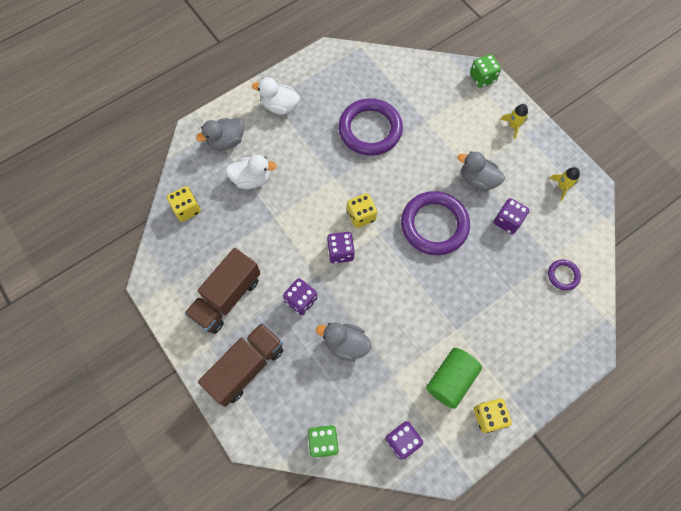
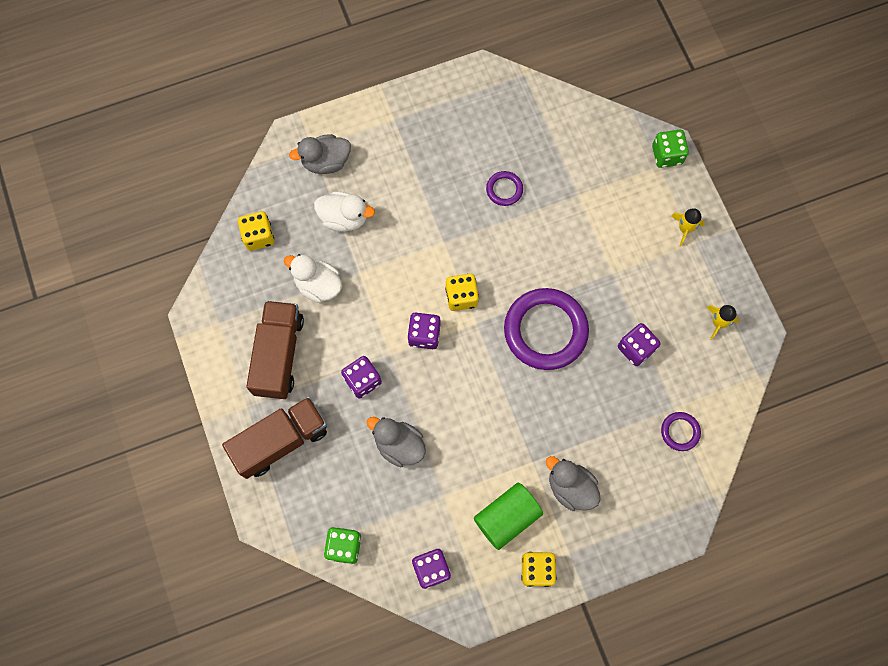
camera: 15 degrees right, 5 degrees up
(227, 297) = (279, 355): brown truck -> brown truck turned 135 degrees clockwise
(280, 106) = (402, 131): white duck -> white duck (318, 285)
(370, 130) = (504, 189): purple ring -> purple ring, size x0.46
(477, 180) = (616, 288): grey duck -> grey duck (570, 487)

